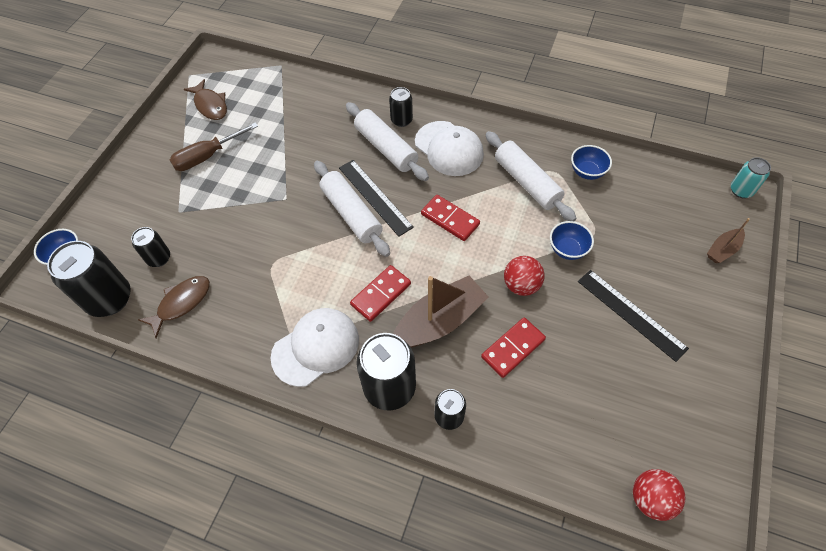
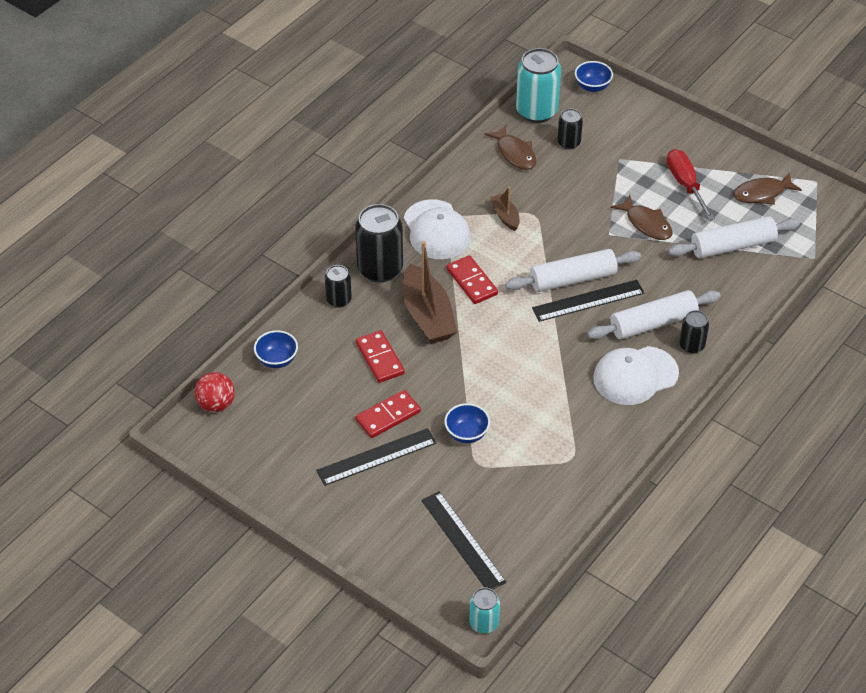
camera: 105 degrees right, 10 degrees down
(109, 299) = (536, 111): black can -> turquoise can
(208, 156) = (686, 185): brown screwdriver -> red screwdriver
(265, 175) = (646, 223): none -> brown fish
(450, 219) = (538, 352): red domino -> red domino (388, 416)
(521, 285) = (441, 384): red ball -> none
(527, 182) = (564, 429): white rolling pin -> white rolling pin (732, 246)
(587, 172) = (560, 487): blue bowl -> blue bowl (277, 360)
(677, 223) = (463, 541): none -> black ruler
(723, 250) = (415, 566): brown boat -> brown boat (505, 216)

